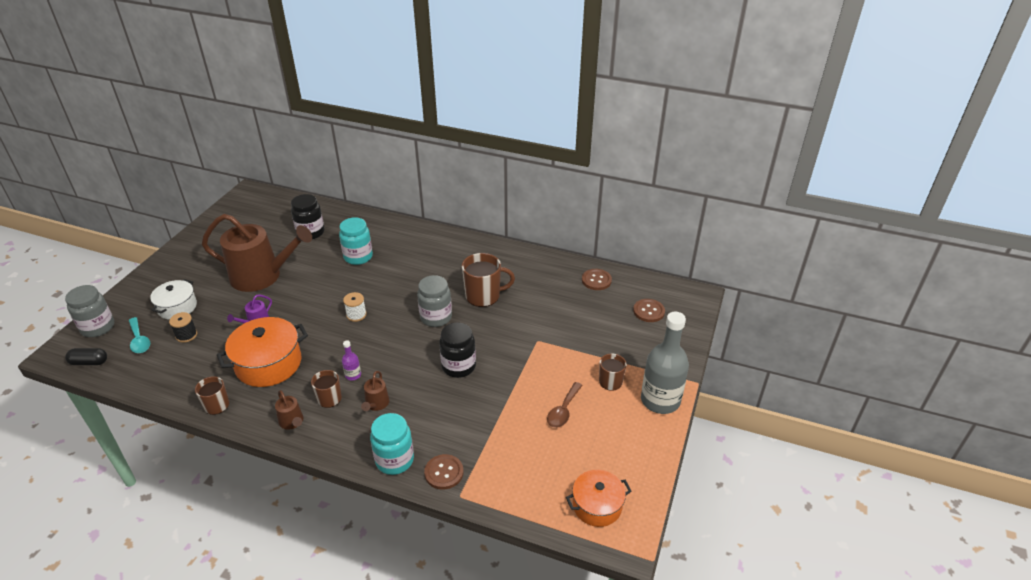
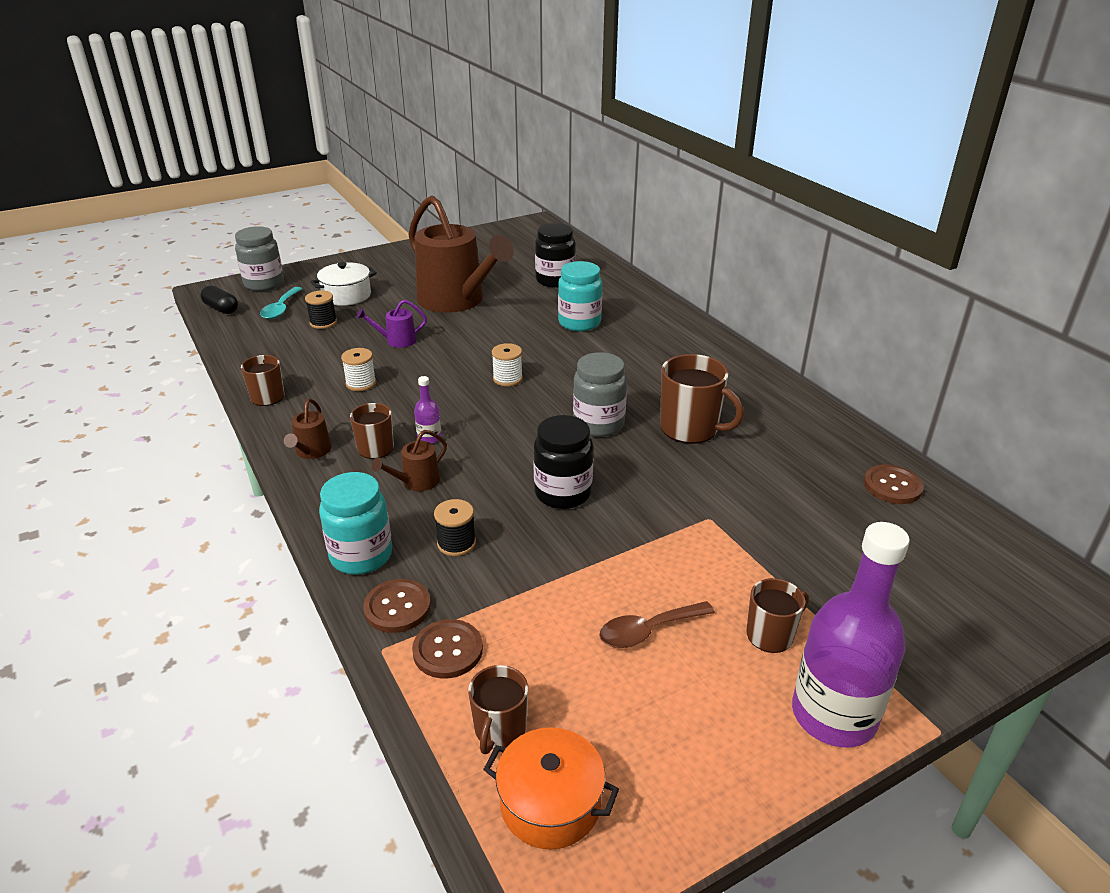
camera: 40 degrees right, 5 degrees down
(268, 364) = (361, 383): orange pot -> white spool
(435, 424) = (456, 543): none -> black spool
(548, 492) = (499, 729): none -> brown mug
(648, 311) = (948, 571): brown button -> brown button (448, 650)
(660, 400) = (833, 715): grey bottle -> purple bottle

